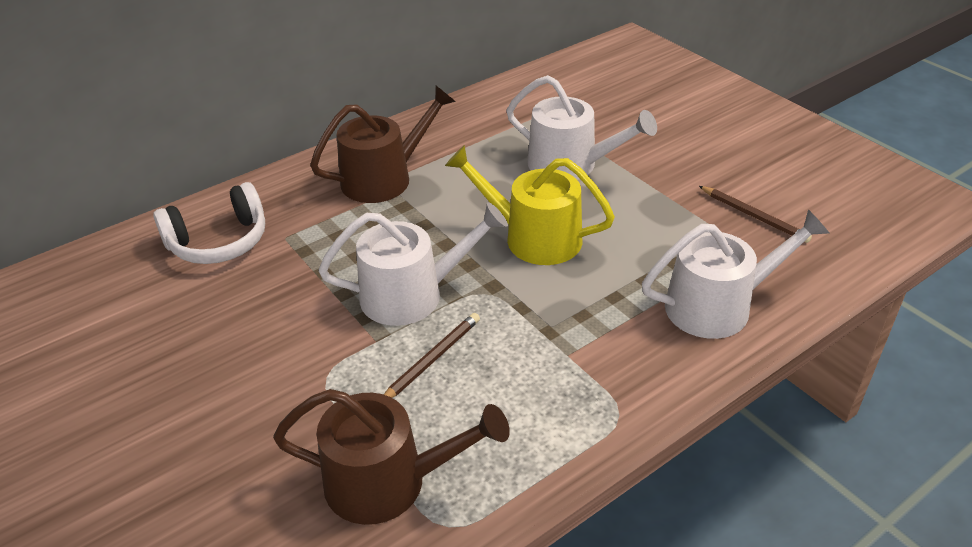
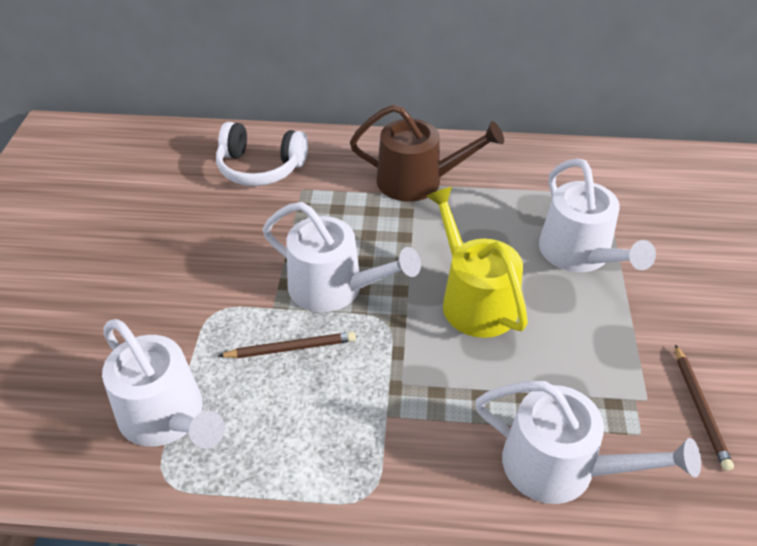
camera: 40 degrees right, 5 degrees up
(388, 482) = (167, 417): brown watering can -> white watering can

